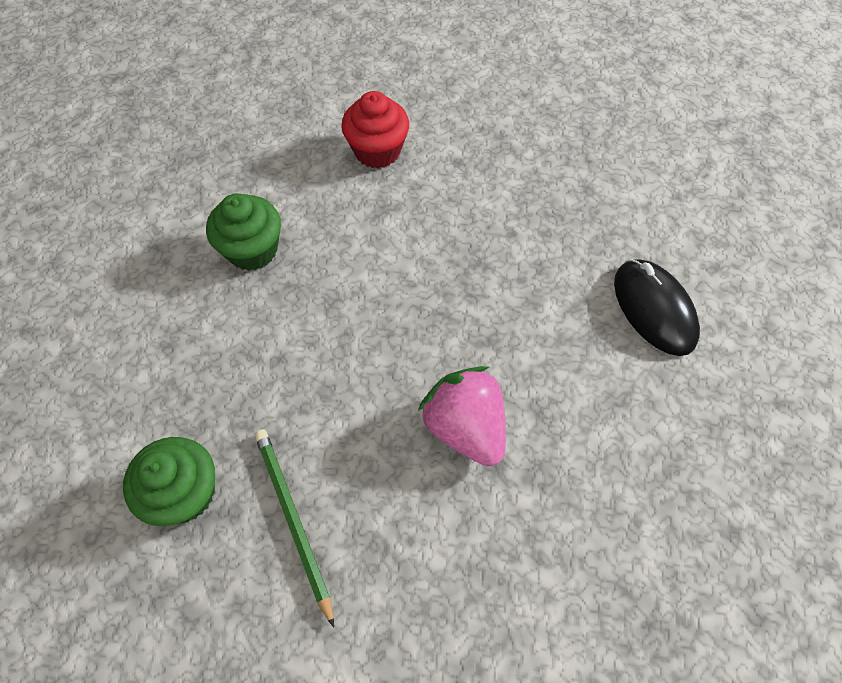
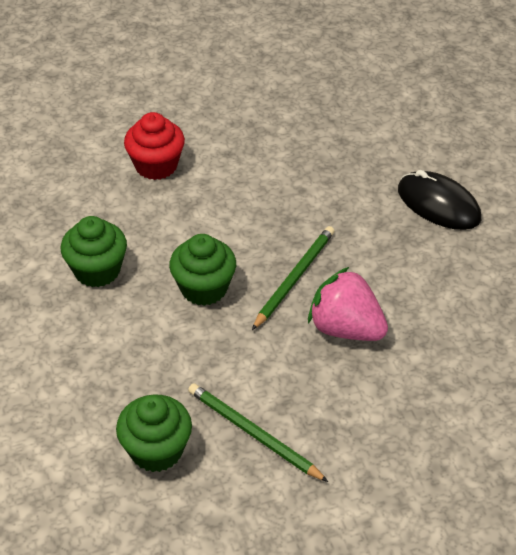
camera: 25 degrees left, 15 degrees down
(343, 313) = (204, 288): none -> green cupcake
(444, 339) = (294, 278): none -> green pencil

